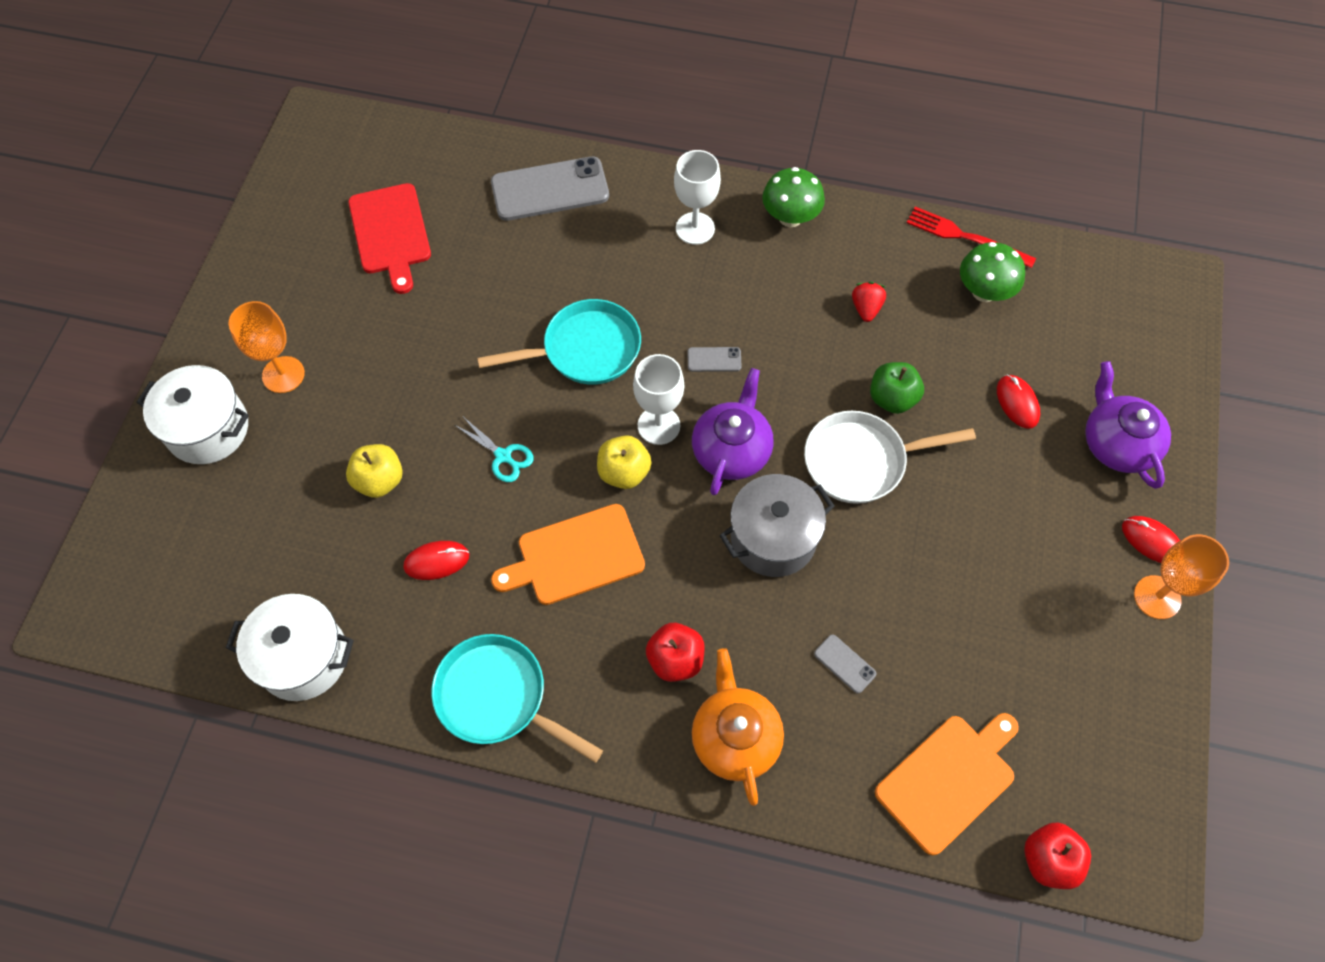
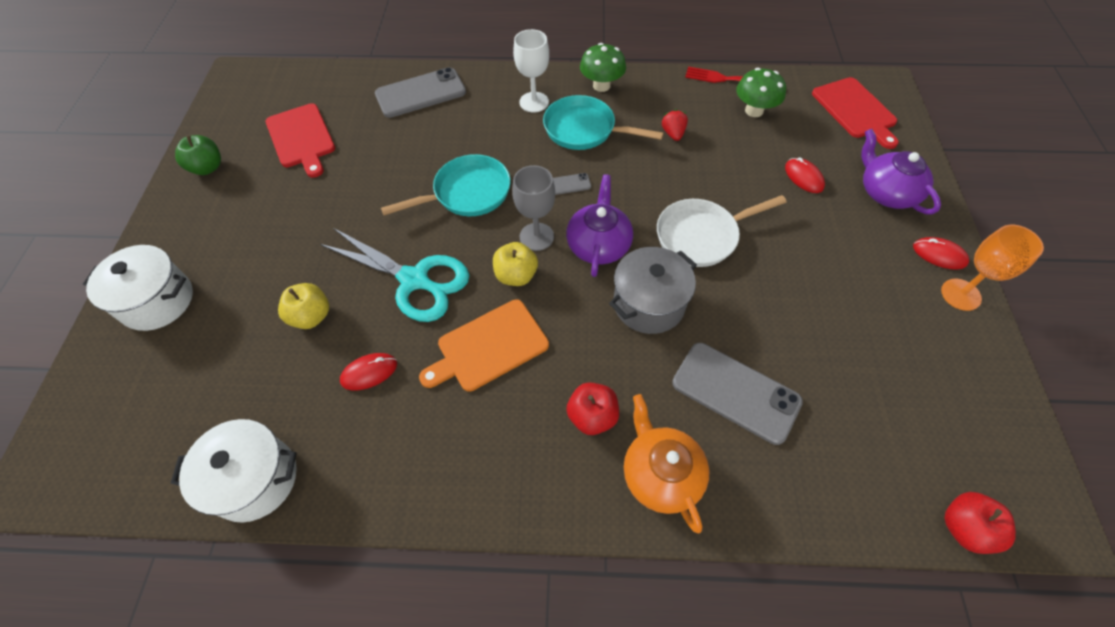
camera: 10 degrees left, 5 degrees down
(283, 374) = (221, 249): orange goblet -> none
(498, 697) = (441, 480): turquoise pan -> turquoise pan (584, 130)
(503, 456) = (414, 280): turquoise scissors -> turquoise scissors, size x2.15
(658, 425) = (536, 237): white goblet -> grey goblet
(844, 664) = (735, 392): grey phone -> grey phone, size x2.28
(892, 398) = (711, 189): green apple -> green apple (208, 168)
(948, 779) = (854, 473): orange cutting board -> none
(1122, 314) = (855, 110): none -> red cutting board

